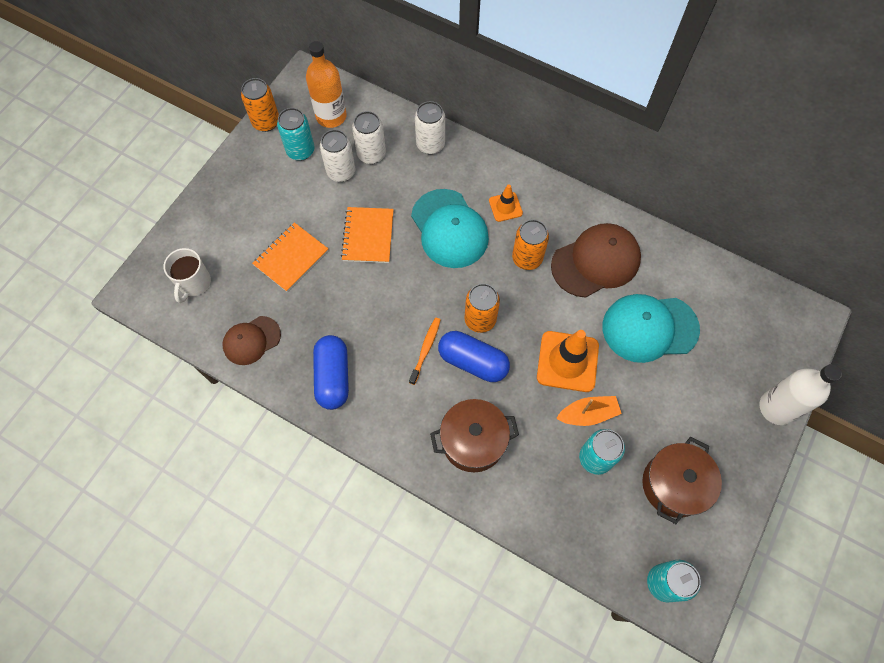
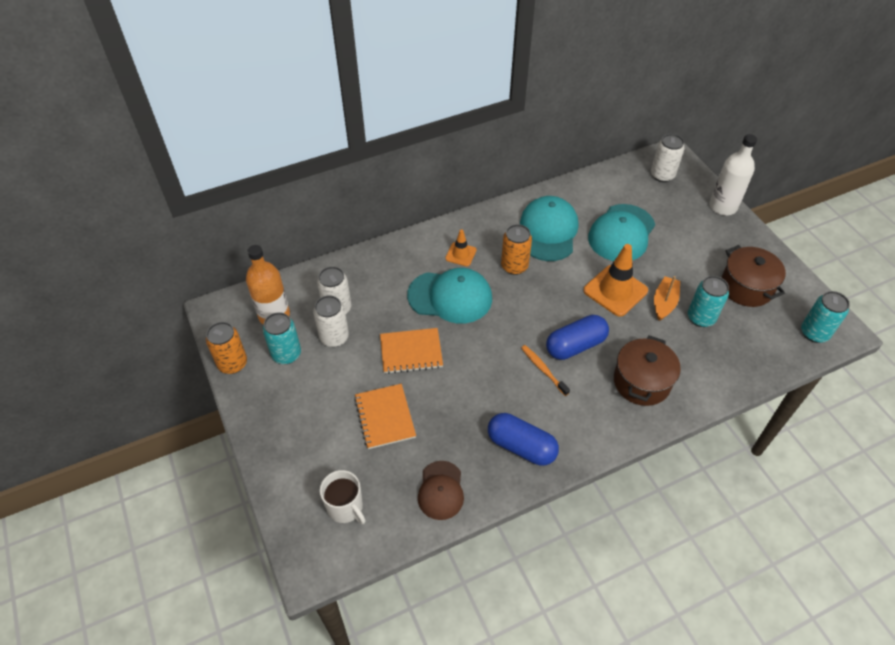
camera: 55 degrees left, 15 degrees down
(368, 236) = (411, 352): orange notebook -> orange notebook turned 45 degrees counterclockwise
(430, 144) = (365, 267): white can -> white can (662, 175)
(480, 319) = (543, 321): orange can -> none
(596, 262) = (548, 231): brown cap -> turquoise cap

